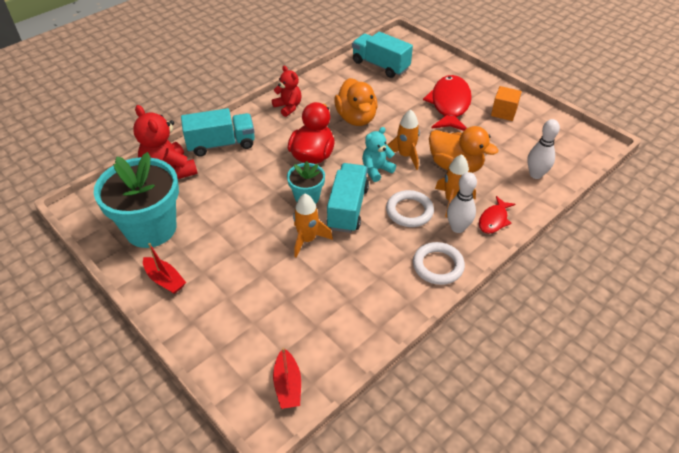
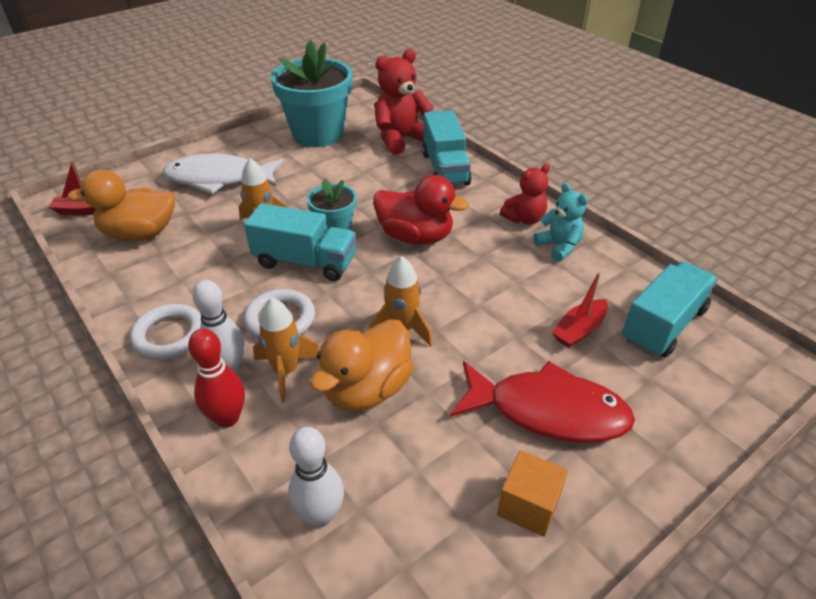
camera: 95 degrees right, 5 degrees down
(165, 280) = (247, 144): red boat -> red boat (579, 330)
(231, 288) = (219, 179): none -> white fish
(356, 118) = (500, 283): orange duck -> orange duck (140, 234)
(376, 170) = (375, 294): turquoise teddy bear -> turquoise teddy bear (558, 247)
(494, 220) = (227, 418): red fish -> red bowling pin

